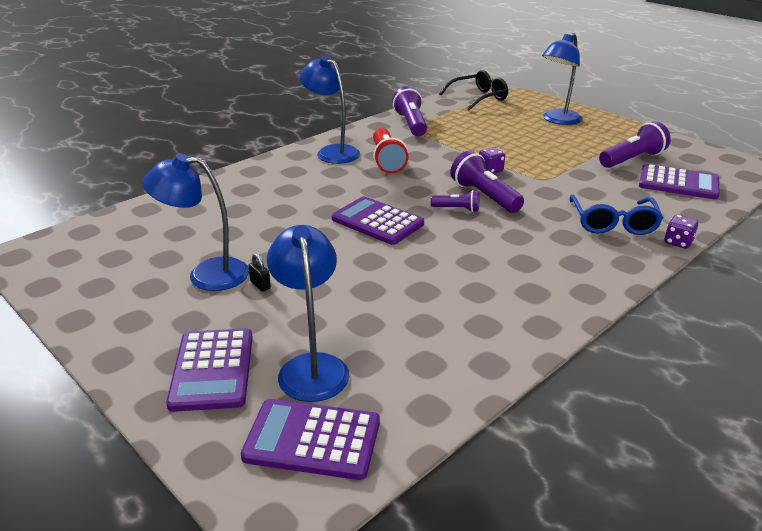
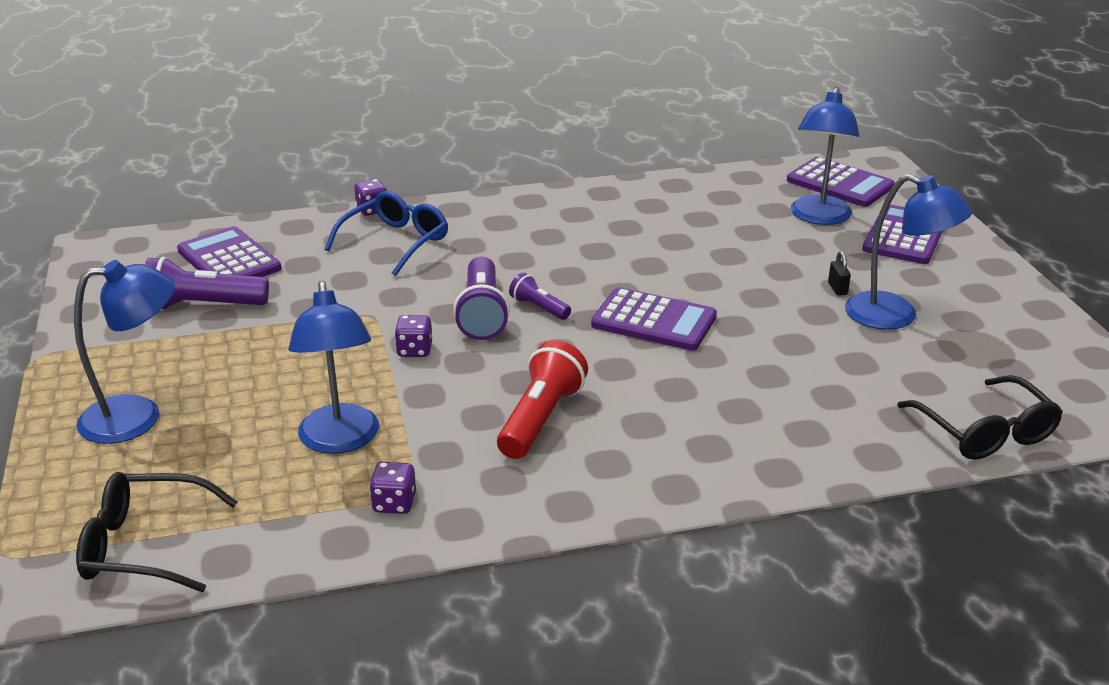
camera: 150 degrees left, 0 degrees up
(138, 214) = (985, 432): none -> black glasses
(332, 152) = (611, 473): blue lamp -> blue lamp (340, 441)
(377, 222) = (654, 321): purple calculator -> purple calculator turned 45 degrees counterclockwise
(411, 124) = (394, 503): purple flashlight -> purple dice

